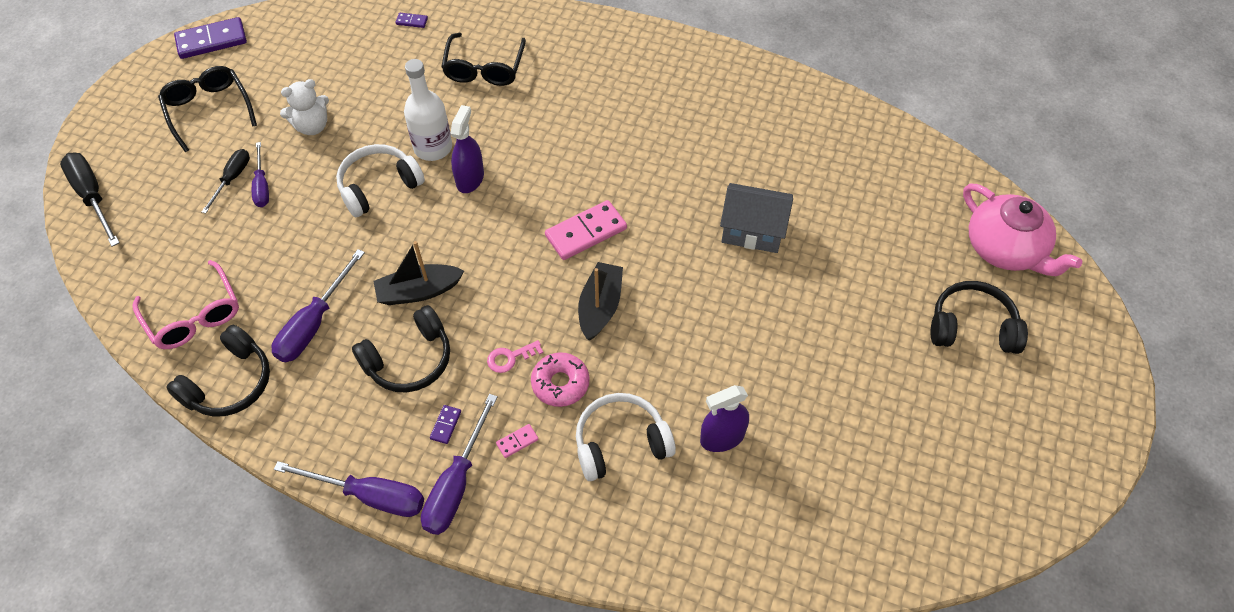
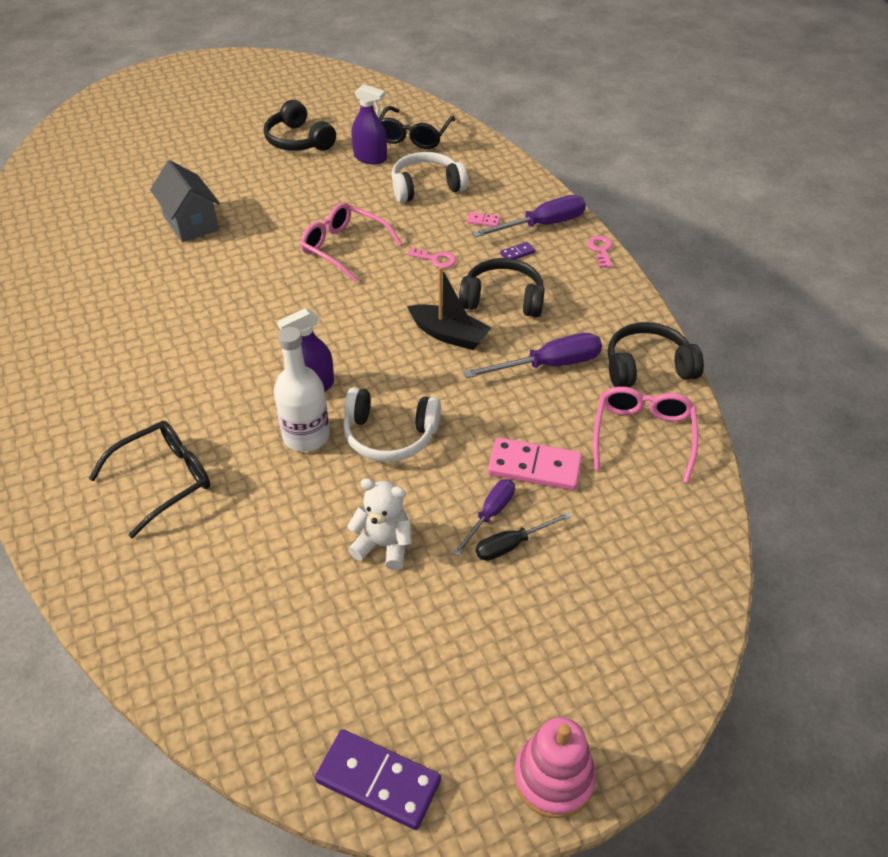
camera: 135 degrees left, 10 degrees down
(92, 196) = (673, 637): black screwdriver -> none
(123, 94) = (553, 778): none -> pink stacking toy
(208, 110) = (469, 659): black glasses -> black glasses (413, 136)
(369, 496) = (601, 250): purple screwdriver -> pink key
(412, 21) = (146, 600): purple domino -> none
(560, 383) = (422, 229): pink donut -> none
(586, 232) = (288, 292): pink domino -> pink domino (534, 467)
(600, 307) = (344, 248): black boat -> pink glasses
(620, 443) = (426, 187): white headphones -> white headphones turned 135 degrees clockwise
(972, 327) = (173, 118): black headphones -> black headphones (298, 141)
(1005, 249) = (89, 130): pink teapot -> none

